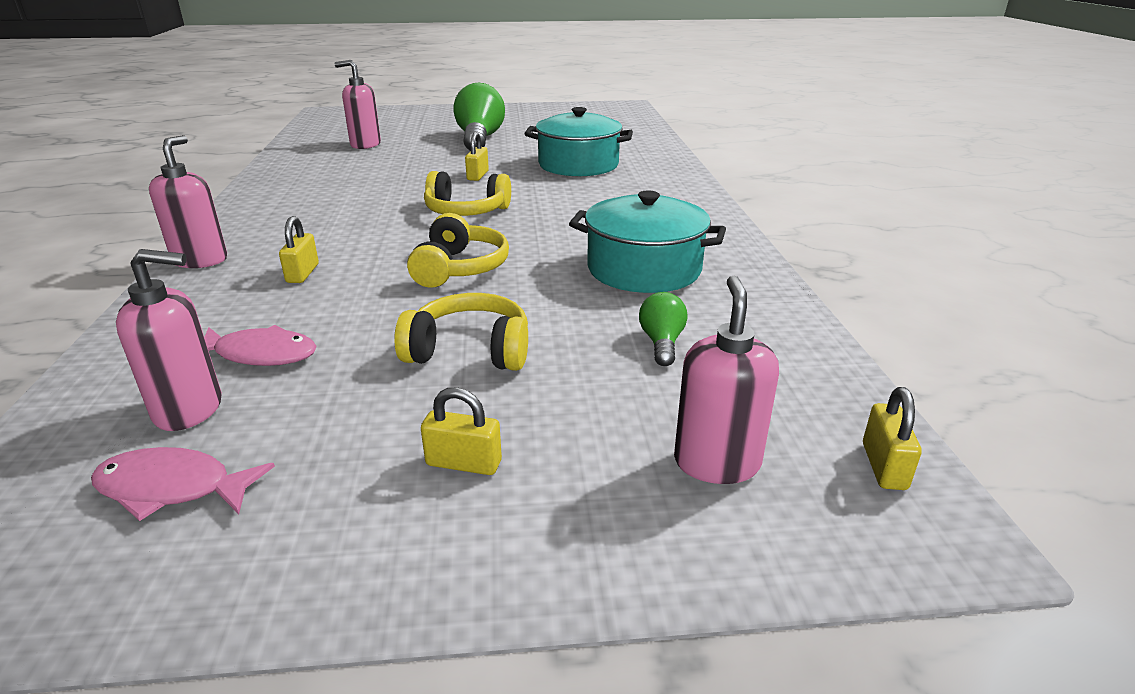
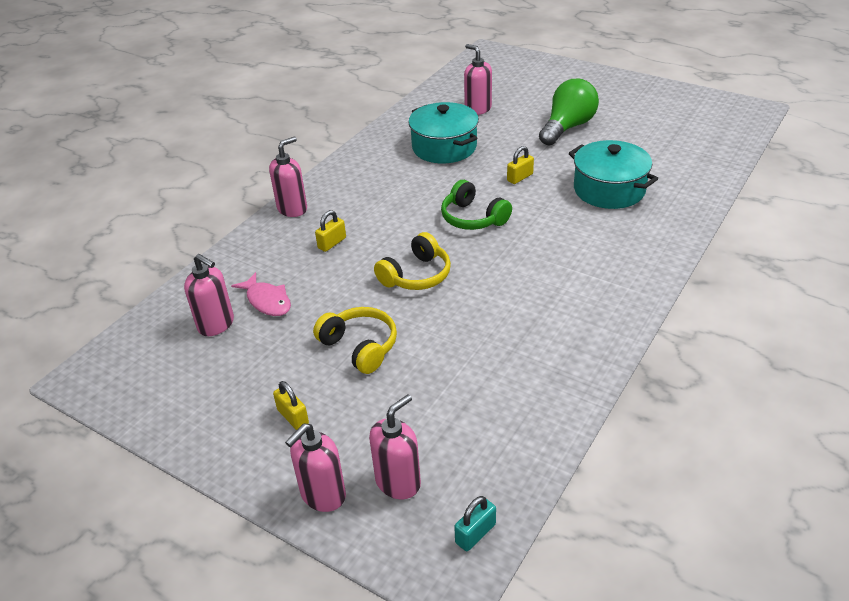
camera: 40 degrees right, 10 degrees up
(172, 488) = (183, 368): pink fish -> none
(466, 211) = (473, 218): yellow headphones -> green headphones
(636, 534) = (323, 495): none -> pink soap dispenser
(644, 269) = (525, 326): turquoise pot -> turquoise pot (444, 147)
(662, 343) = (463, 392): green light bulb -> none
(884, 466) = (475, 533): yellow padlock -> turquoise padlock

